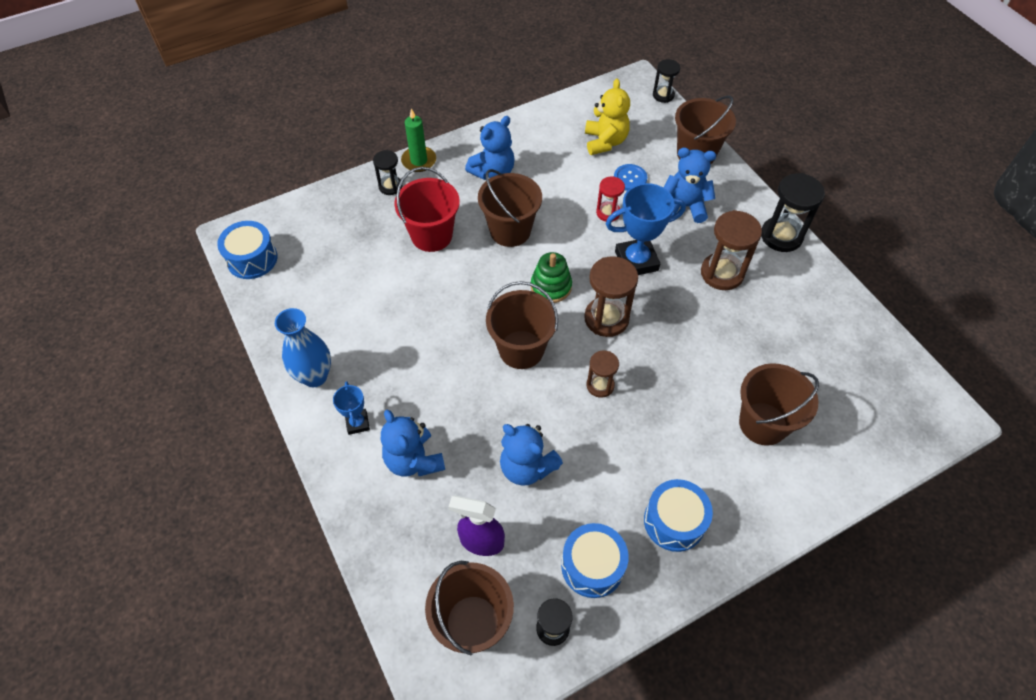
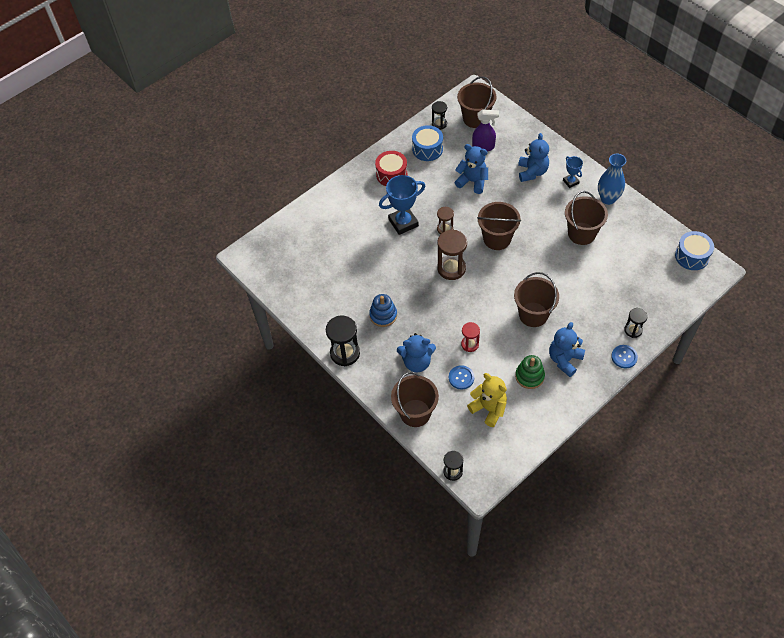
camera: 170 degrees right, 0 degrees up
(414, 460) = (532, 172): blue teddy bear -> blue teddy bear turned 45 degrees clockwise
(419, 161) = (624, 357): green candle -> blue button
(431, 235) = (585, 299): red bucket -> none
(551, 286) = (492, 281): green stacking toy -> green stacking toy (529, 376)
(605, 142) = (489, 409): yellow teddy bear -> yellow teddy bear turned 150 degrees clockwise
(636, 261) = (441, 311): blue trophy -> blue trophy (403, 223)
(674, 521) = (391, 174): blue drum -> red drum
(722, 273) = (383, 315): brown hourglass -> blue stacking toy
(763, 423) = (350, 229): brown bucket -> brown bucket (581, 233)

